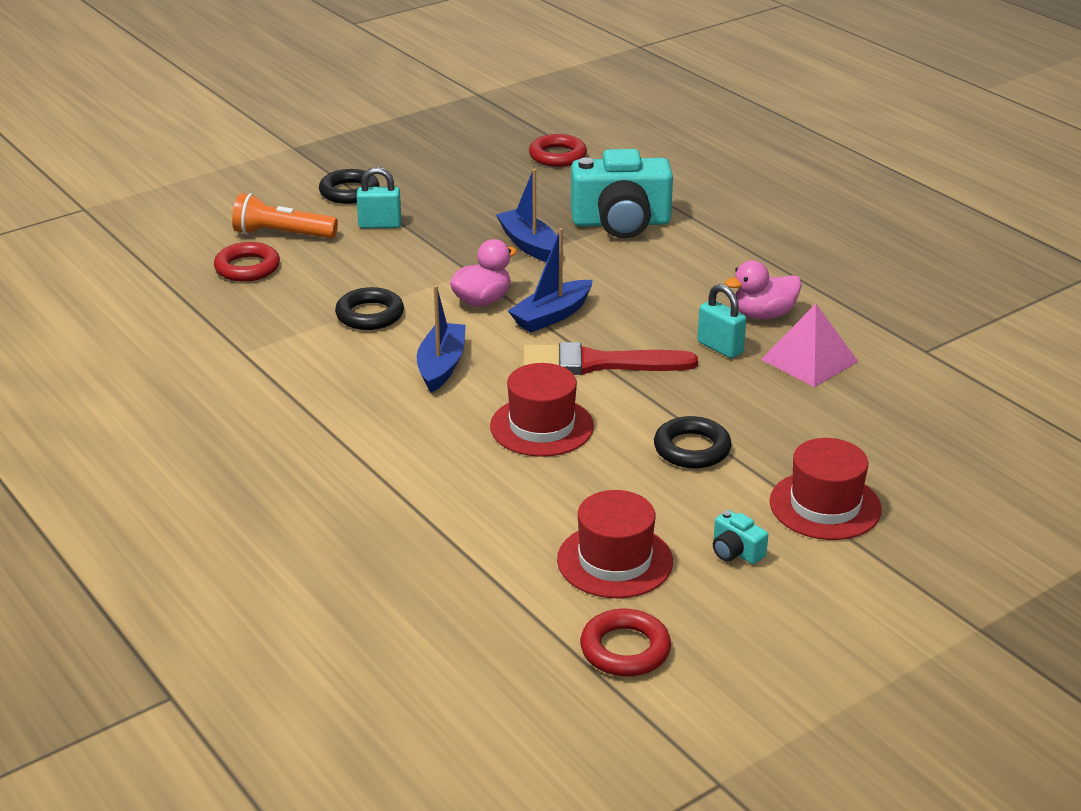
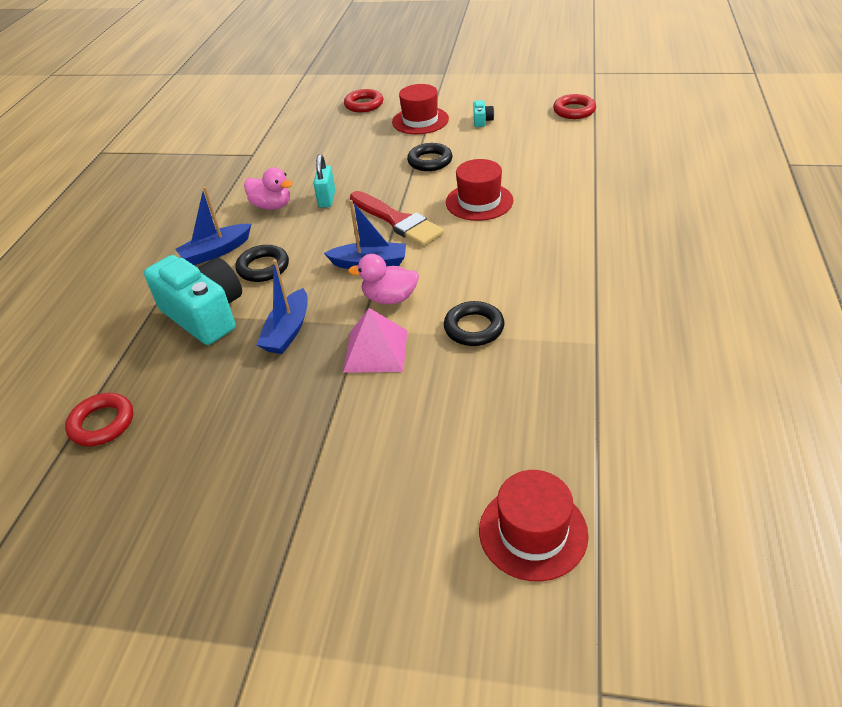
camera: 130 degrees left, 10 degrees up
(247, 268) = (509, 440): red ring -> red ring (364, 104)
(282, 234) = (436, 471): orange flashlight -> none
(349, 192) = (311, 498): black ring -> black ring (263, 267)
(380, 225) = (348, 426): turquoise padlock -> none
(441, 366) = (480, 262): blue boat -> blue boat (216, 251)
(615, 561) = (534, 136): red hat -> red hat (533, 532)
(809, 360) = (304, 174): pink pyramid -> pink pyramid (376, 351)

